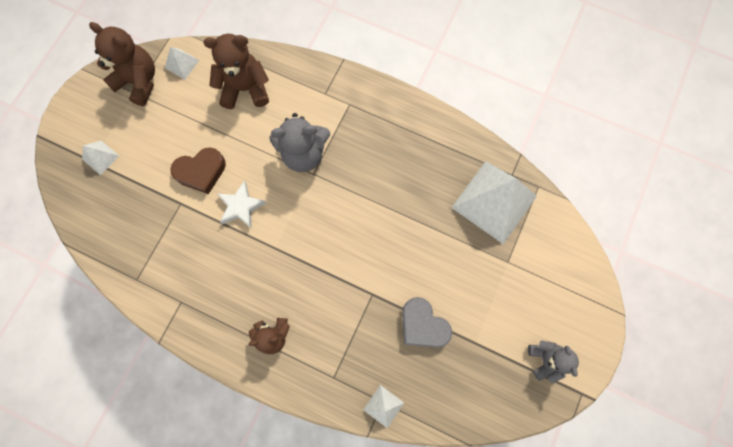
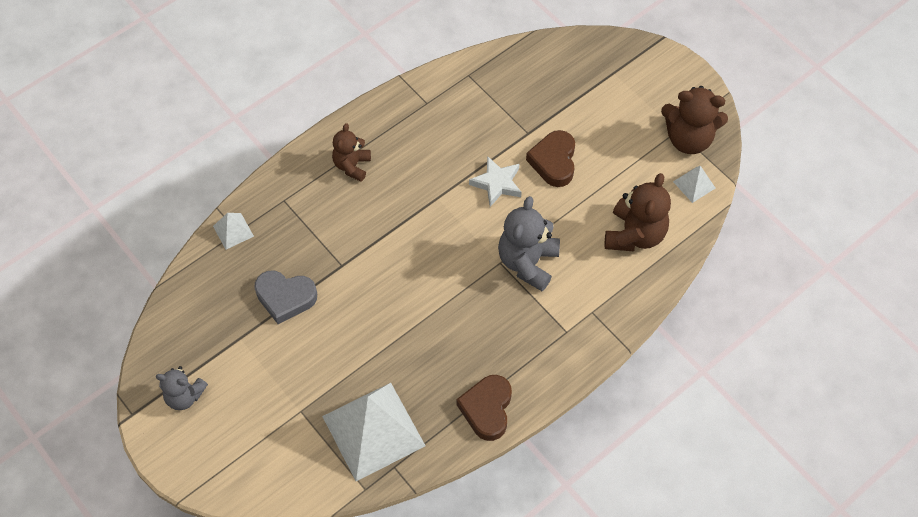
camera: 115 degrees right, 15 degrees down
(100, 157) = (613, 81): white pyramid -> none
(139, 82) = (688, 139): brown teddy bear -> brown teddy bear turned 45 degrees clockwise
(423, 325) = (285, 298): grey heart -> grey heart turned 150 degrees counterclockwise
(436, 132) = (487, 409): none -> brown heart

